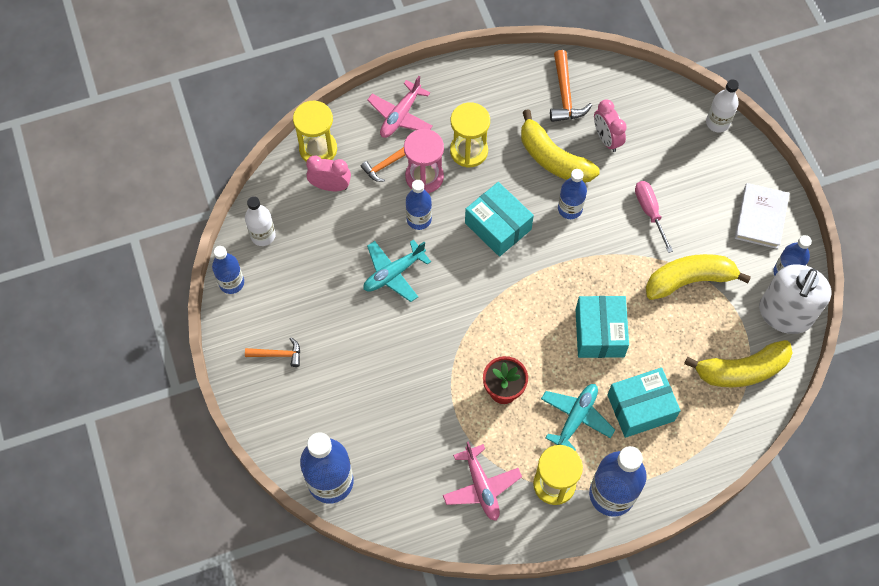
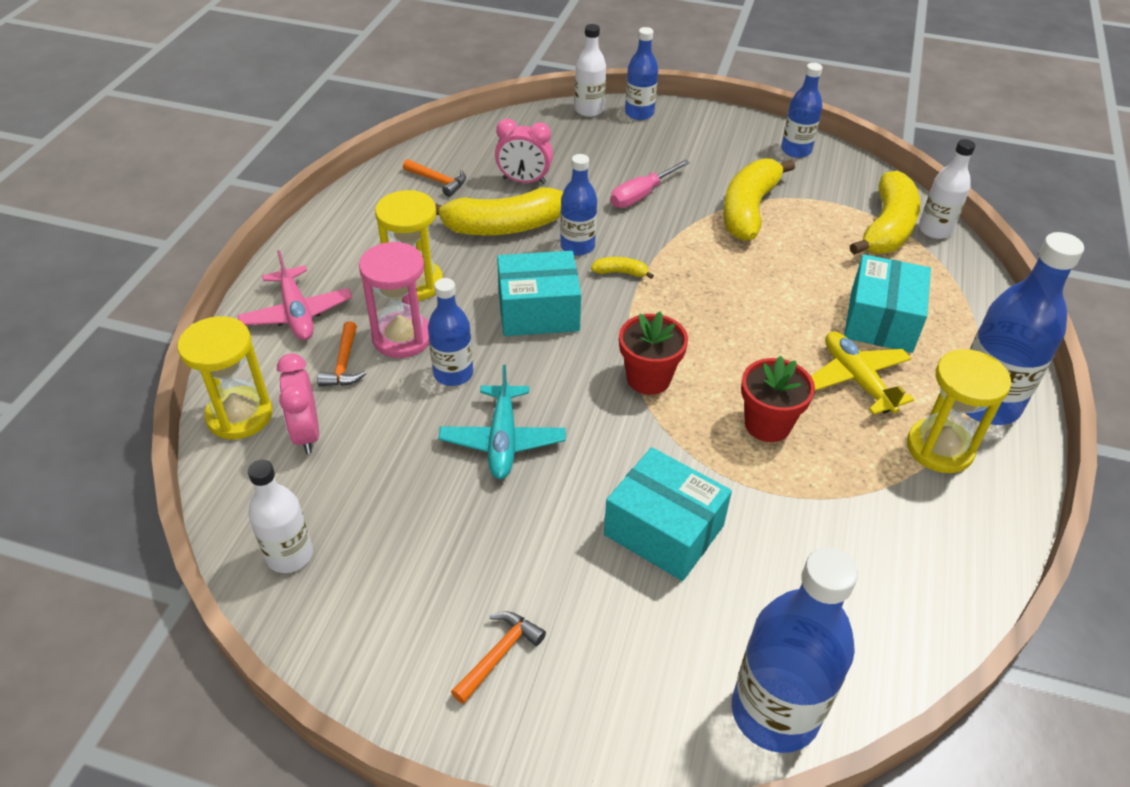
camera: 55 degrees left, 20 degrees down
(231, 283) = (320, 645): blue bottle -> blue bottle (639, 113)
(330, 186) = (306, 433): pink clock -> pink clock turned 60 degrees counterclockwise
(481, 486) = (898, 524): pink plane -> none
(491, 313) = (648, 378): none -> red flower pot
(565, 95) = (438, 181): orange hammer -> orange hammer, size x0.65
(566, 246) = (621, 272): none -> yellow banana
(576, 418) = (856, 380): turquoise plane -> yellow plane
(599, 333) = (756, 303): turquoise box -> turquoise box (663, 530)
(649, 211) = (641, 196): pink screwdriver -> pink screwdriver turned 60 degrees counterclockwise
(760, 217) = (720, 135): white book -> none
(765, 399) = (935, 230): none -> white bottle
(785, 314) = (842, 172): white soap dispenser -> none

